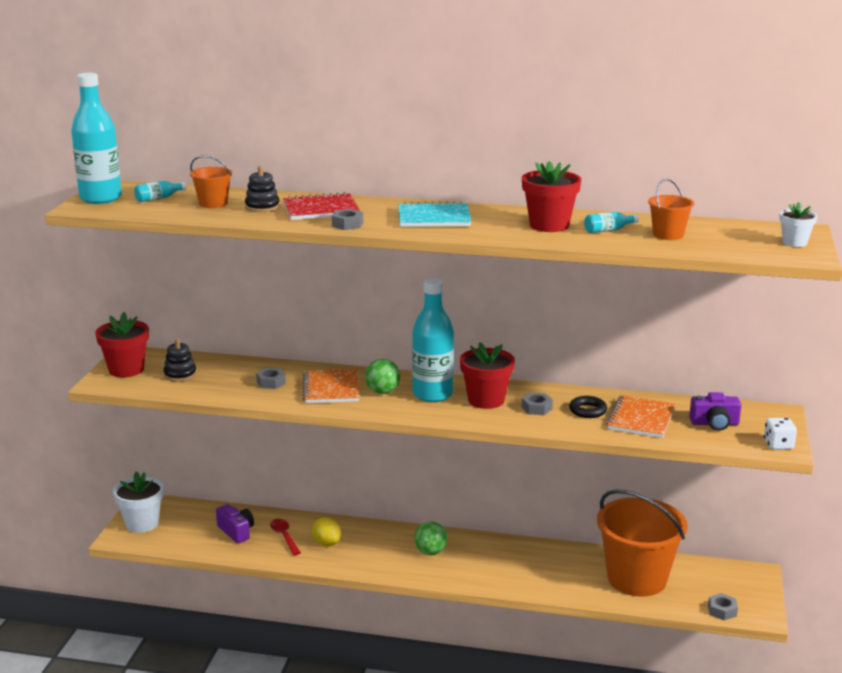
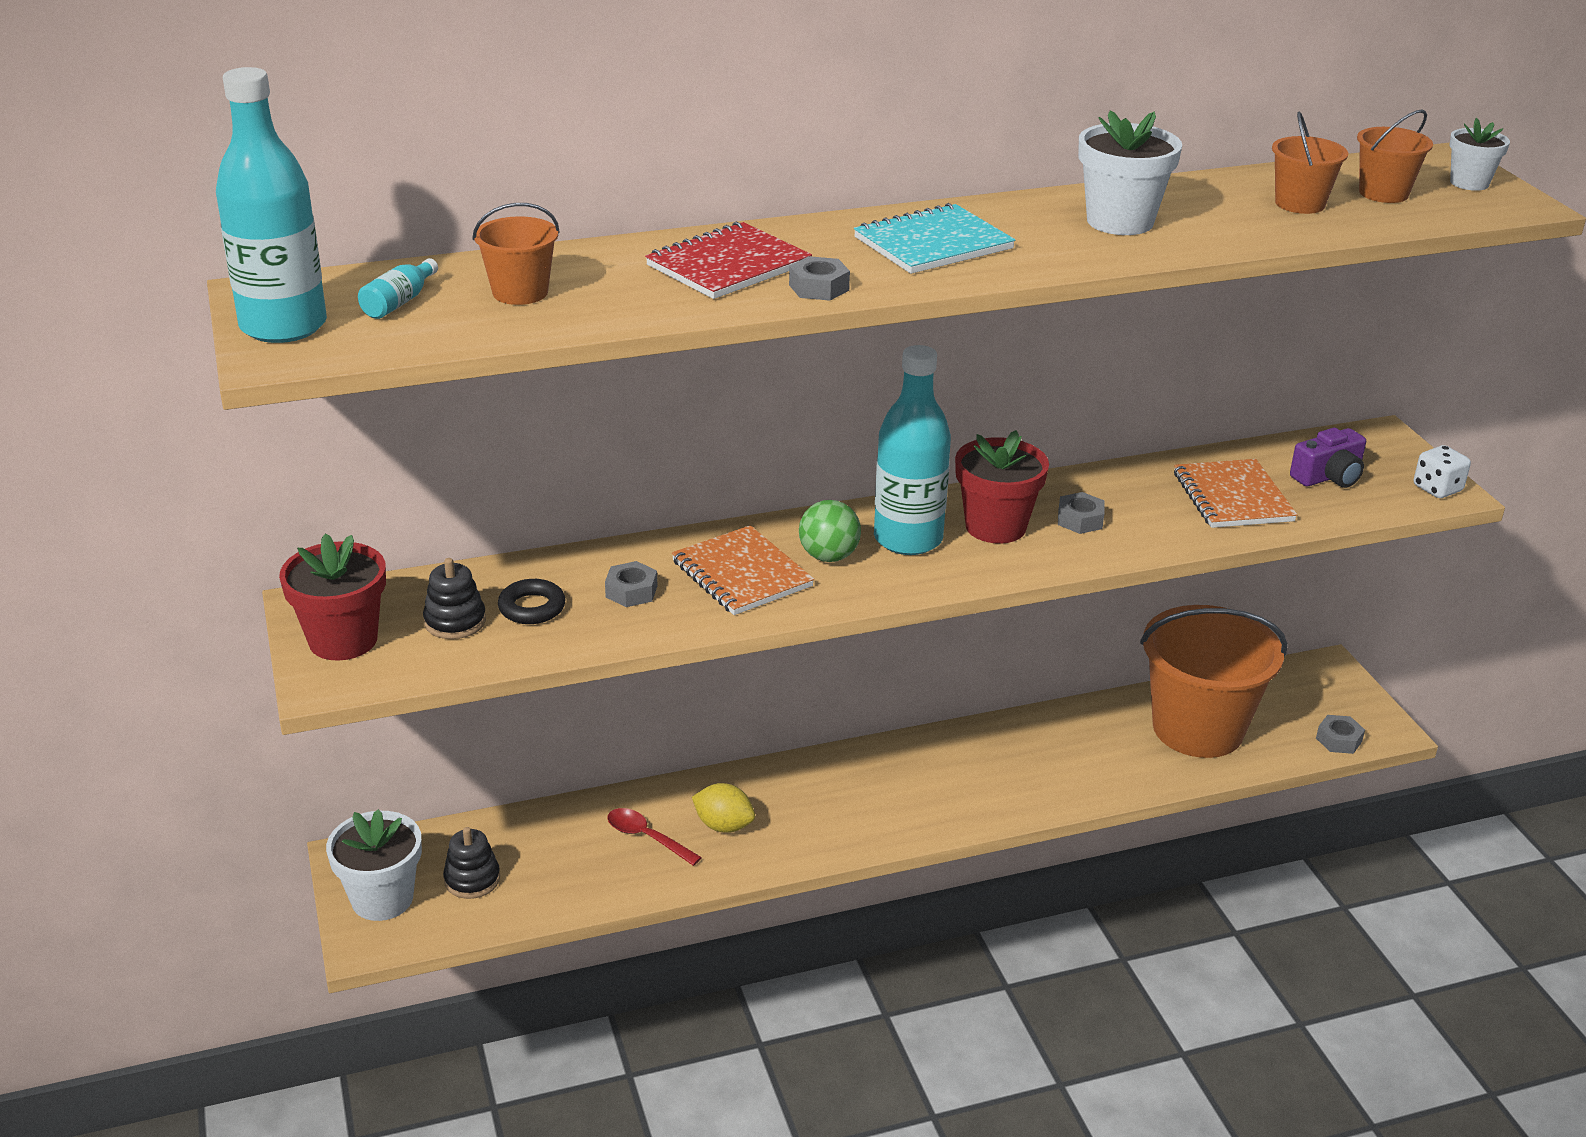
camera: 30 degrees left, 10 degrees up
(236, 531) = (560, 856): purple camera -> none
(262, 207) = (619, 281): black stacking toy -> black stacking toy (472, 879)
(431, 552) = (891, 785): green ball -> none
(549, 225) = (1120, 221): red flower pot -> white flower pot
(587, 411) = (1151, 503): black ring -> black ring (532, 608)
(608, 230) = (1212, 213): turquoise bottle -> none
(729, 238) = (1383, 193): none -> orange bucket

